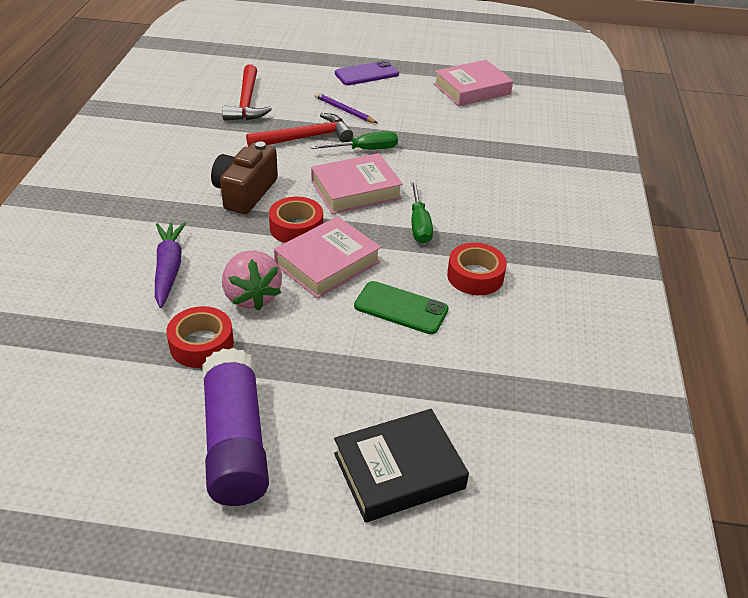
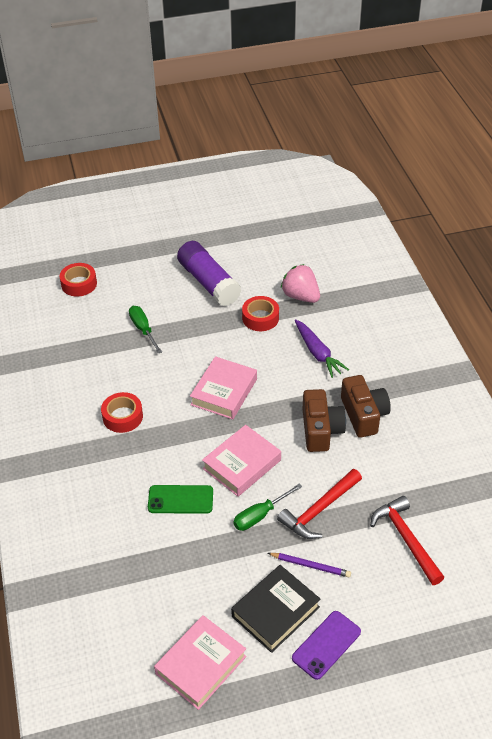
camera: 160 degrees right, 5 degrees up
(184, 191) = (364, 415): none -> brown camera
(252, 296) = (254, 353): pink strawberry -> pink strawberry (300, 296)
(296, 228) = (262, 412): red tape -> red tape (79, 284)
(399, 471) = (126, 295): black book -> black book (275, 611)
(401, 308) = (161, 377): green phone -> green phone (180, 499)
(419, 224) = (178, 447): green screwdriver -> green screwdriver (143, 329)

